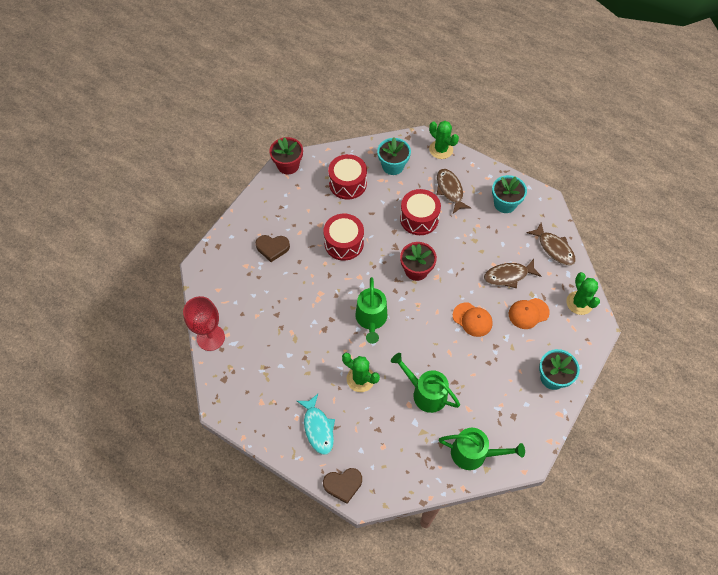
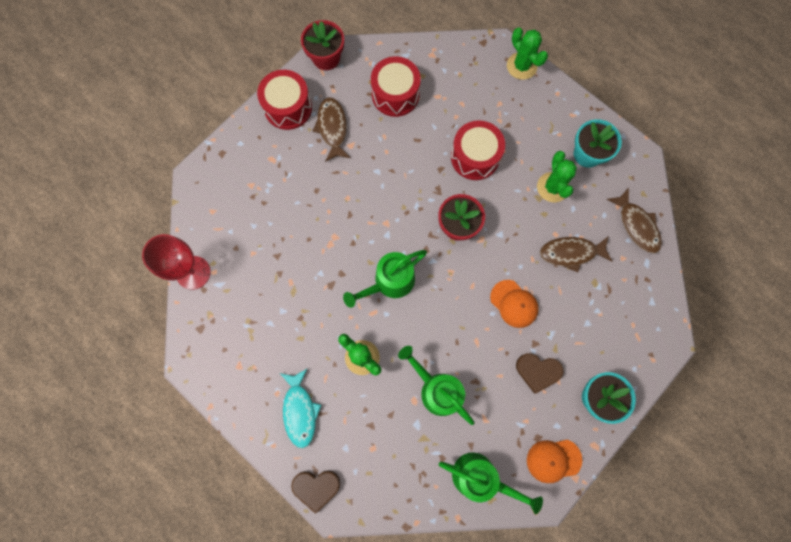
camera: 10 degrees right, 15 degrees up
(272, 248) = (287, 167): brown heart -> brown heart (537, 371)
(344, 243) = (375, 175): red drum -> red drum (288, 107)
(371, 319) = (390, 282): green watering can -> green watering can turned 45 degrees clockwise
(393, 166) = (456, 79): turquoise flower pot -> none
(450, 190) = (522, 124): brown fish -> brown fish (332, 128)
(528, 313) = (585, 307): orange cap -> orange cap (553, 460)
(579, 303) = (652, 304): green cactus -> green cactus (552, 187)

